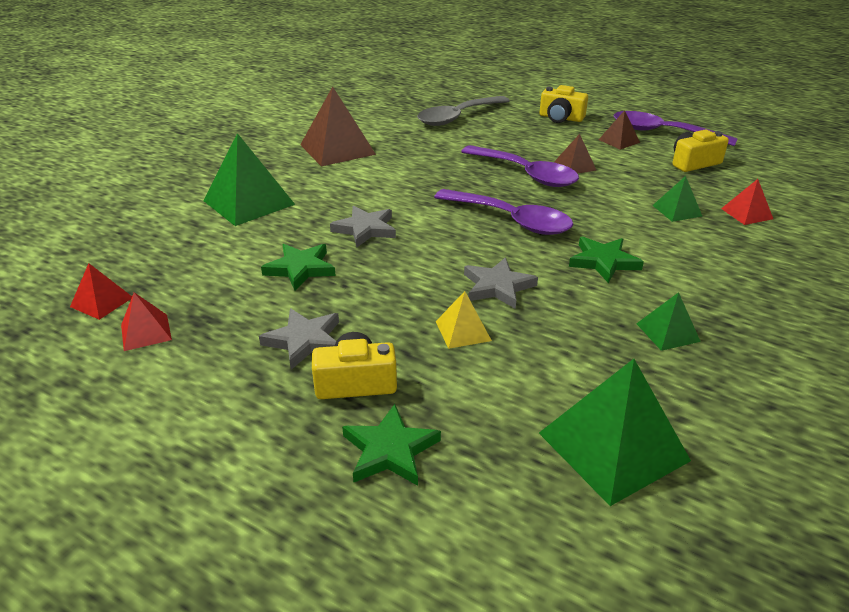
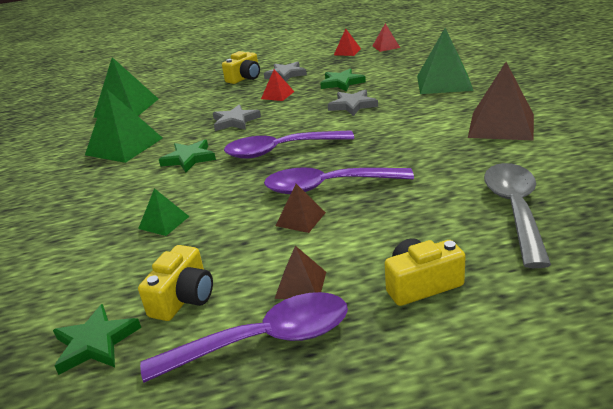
camera: 140 degrees right, 5 degrees down
(390, 450) = (206, 76): green star -> green star (95, 343)
(463, 330) = (227, 103): yellow pyramid -> none
(667, 332) = (124, 146): green pyramid -> green pyramid, size x1.94
(746, 213) = (96, 253): red pyramid -> red pyramid (277, 95)

